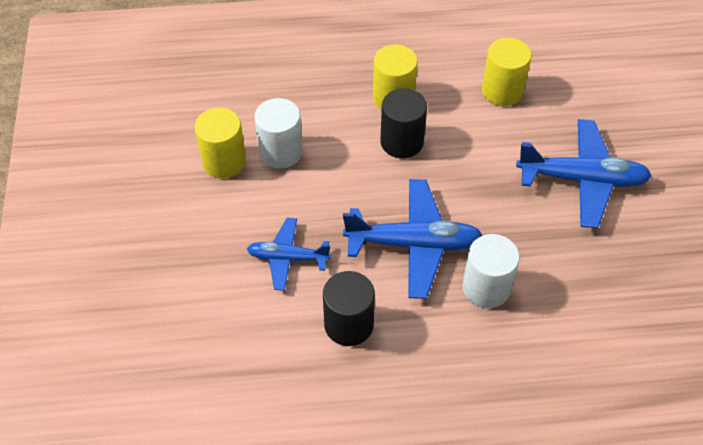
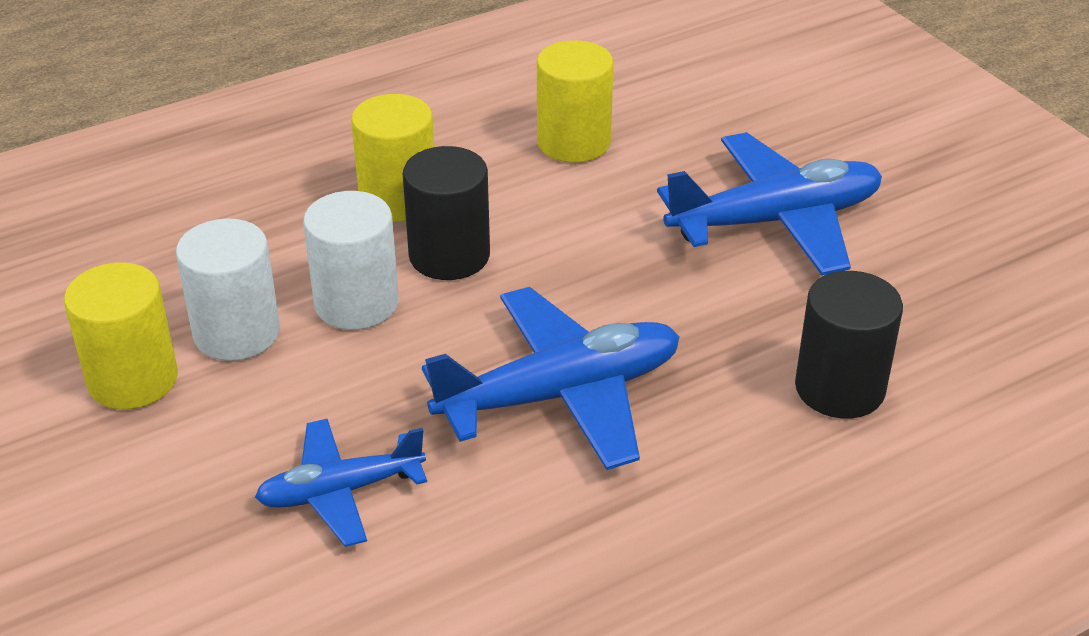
camera: 25 degrees left, 15 degrees down
(348, 324) = (517, 558): black cylinder -> black cylinder (839, 388)
(486, 288) = (723, 417): white cylinder -> white cylinder (356, 303)

